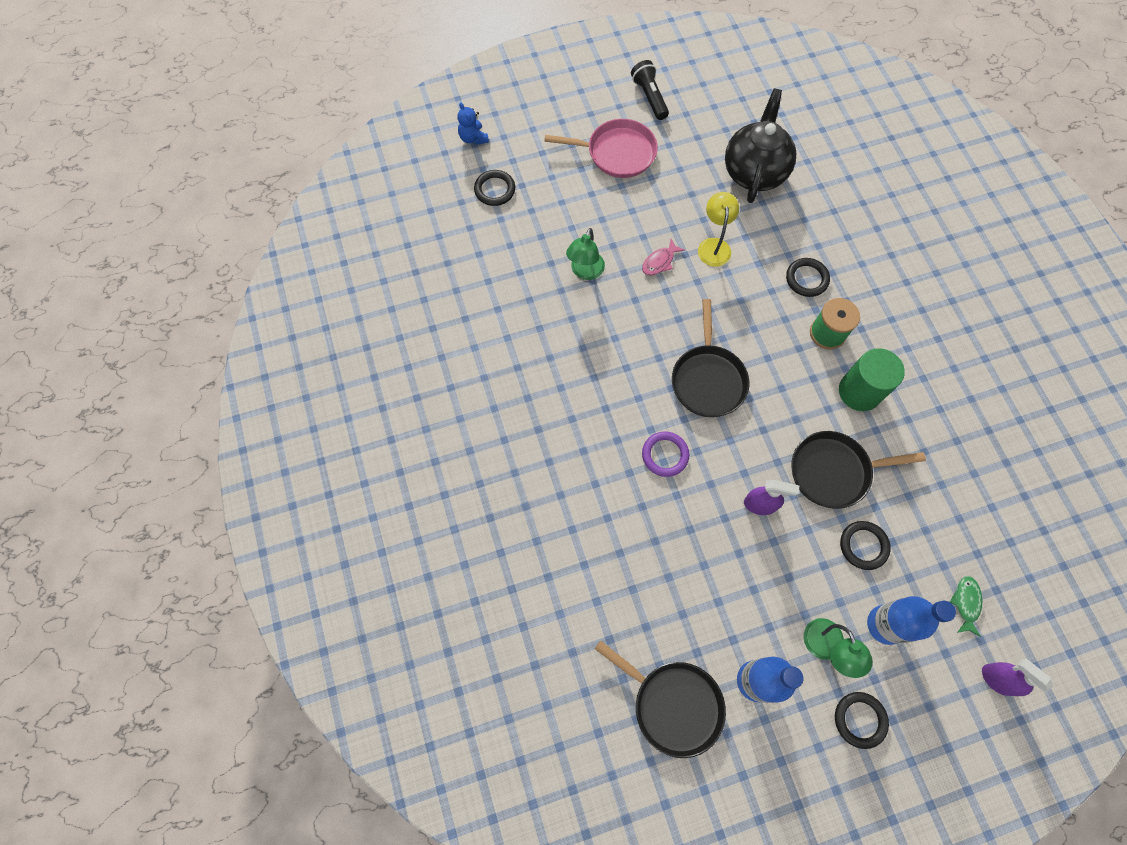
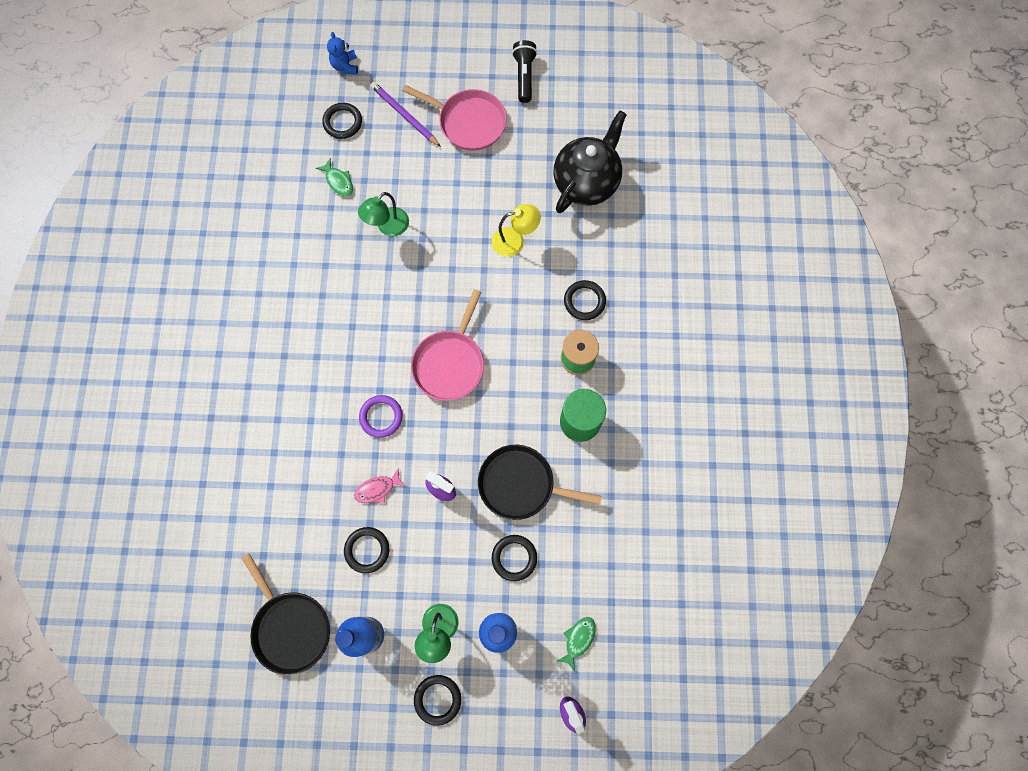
camera: 20 degrees right, 5 degrees up
(516, 245) = (338, 181): none -> green fish
(552, 165) = (404, 115): none -> purple pencil
(659, 262) = (458, 240): pink fish -> pink fish (377, 489)
(708, 380) = (450, 363): black pan -> pink pan
(714, 245) = (515, 241): yellow lamp -> yellow lamp turned 60 degrees clockwise
(714, 593) = (367, 550): none -> black ring

